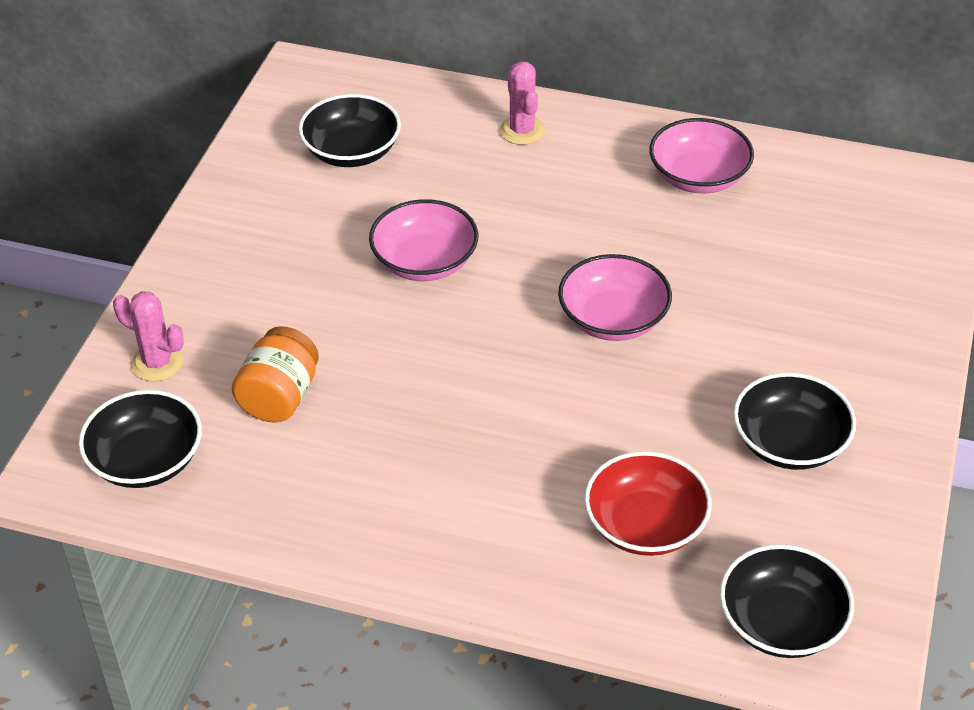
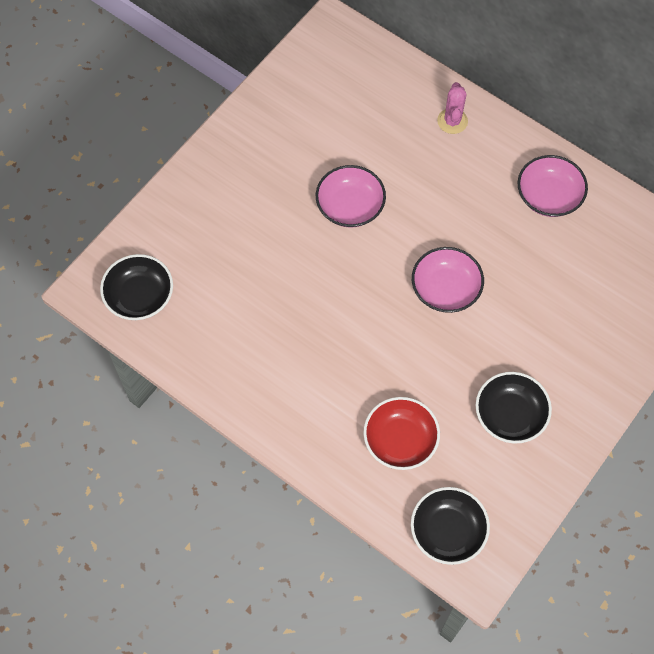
camera: 20 degrees right, 20 degrees up
(157, 363) = (168, 229): pink cactus -> none
(279, 397) = (228, 278): orange jar -> none
(351, 151) = (339, 103): black bowl -> none

